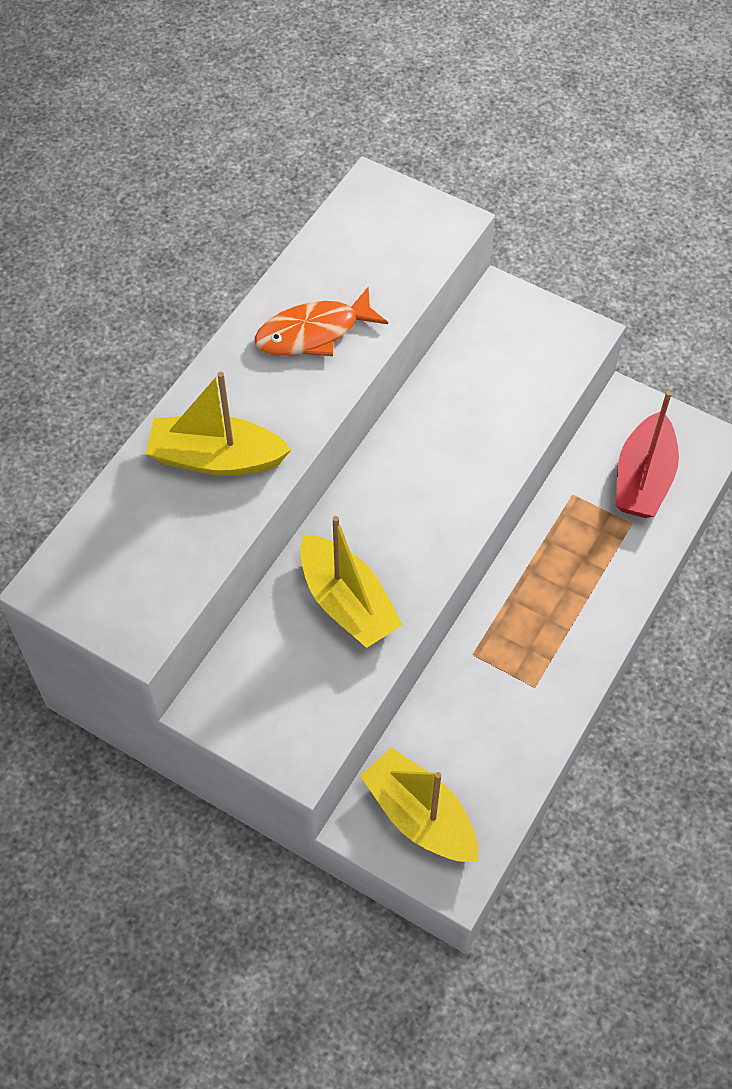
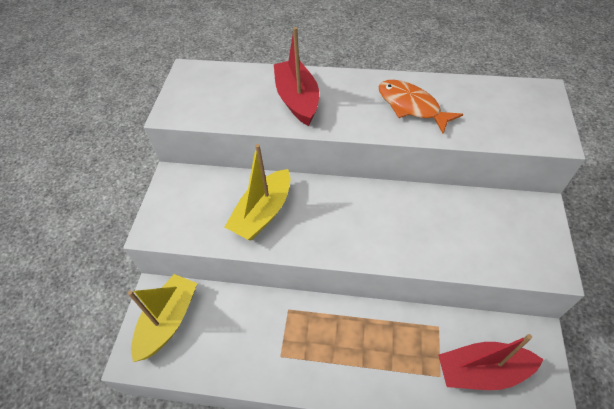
camera: 70 degrees right, 5 degrees down
(216, 458) = (297, 99): yellow boat -> red boat

